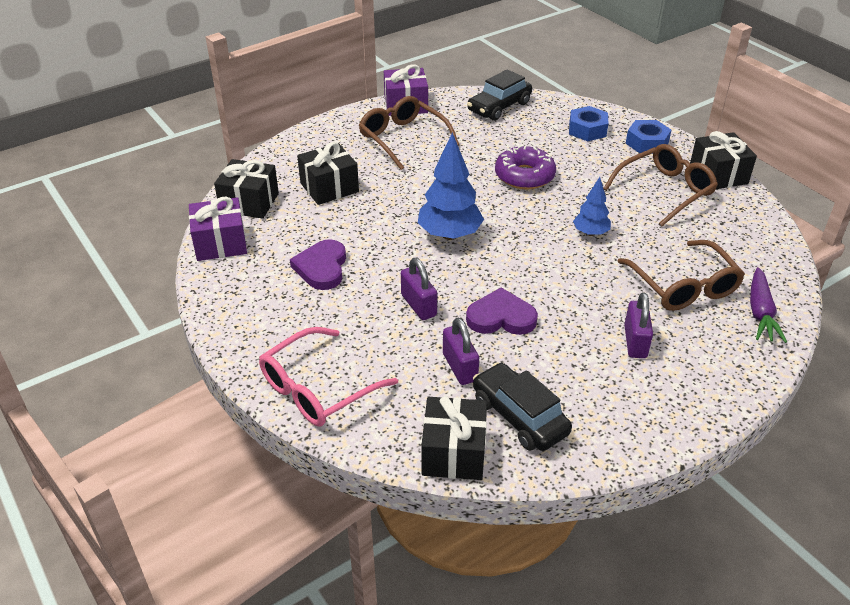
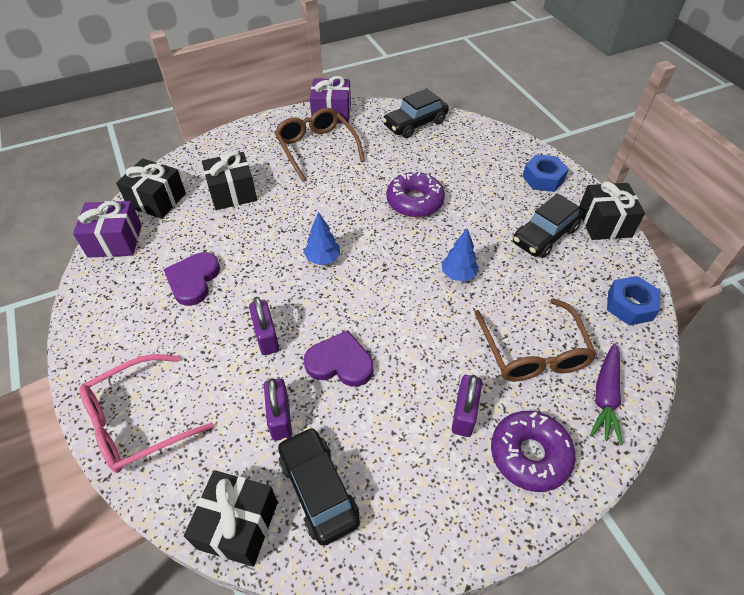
camera: 10 degrees right, 10 degrees up
(449, 235) = (323, 259): blue tree -> blue tree, size x0.58
(587, 130) = (490, 157): blue nut -> blue nut (630, 305)
(664, 191) = (545, 235): brown glasses -> black car
(705, 364) = (529, 455): none -> purple donut

